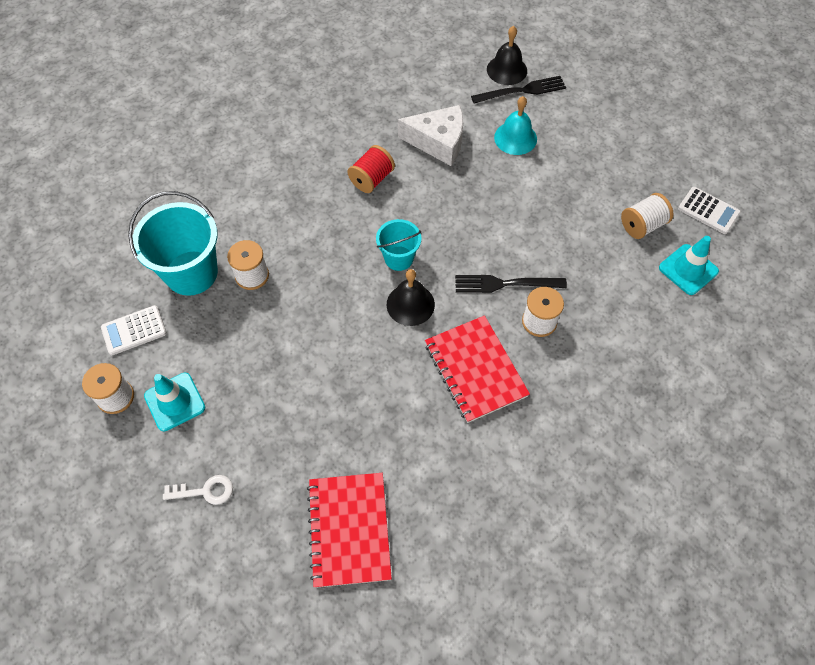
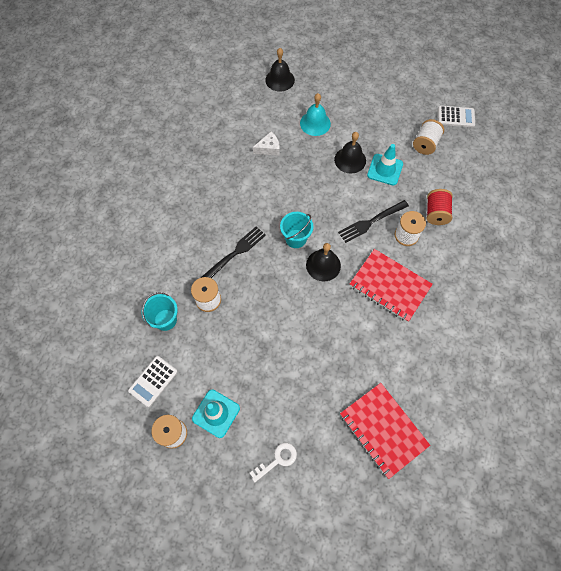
camera: 30 degrees left, 5 degrees up
(191, 273) = (165, 320): turquoise bucket -> turquoise bucket, size x0.57
(371, 179) = (242, 194): red spool -> red spool (436, 213)
(438, 142) = (269, 148): white cheese -> white cheese, size x0.56
(522, 91) = (298, 90): black fork -> black fork (235, 253)
(529, 199) = (350, 160): none -> black bell
(688, 269) = (467, 159): turquoise traffic cone -> turquoise traffic cone (385, 169)

